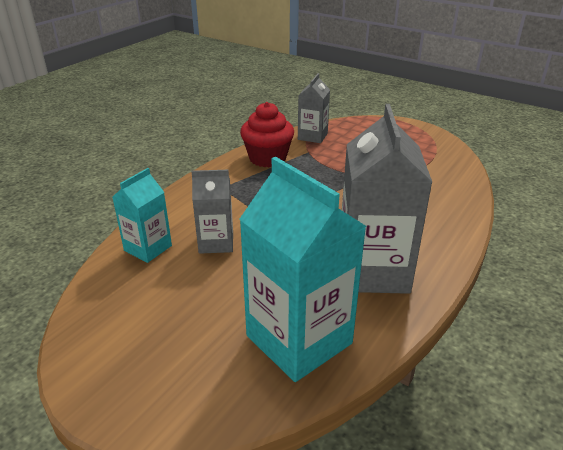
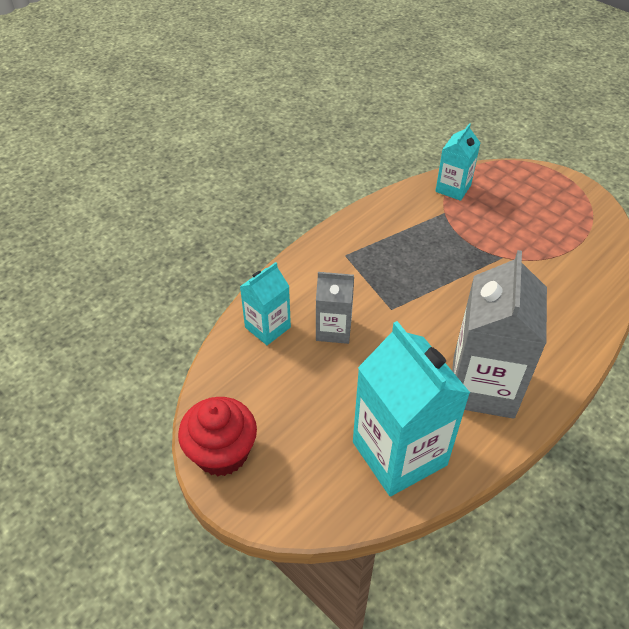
camera: 10 degrees right, 15 degrees up
(267, 158) = (398, 217): red cupcake -> red cupcake (222, 452)
(312, 136) = (453, 188): grey carton -> turquoise carton

